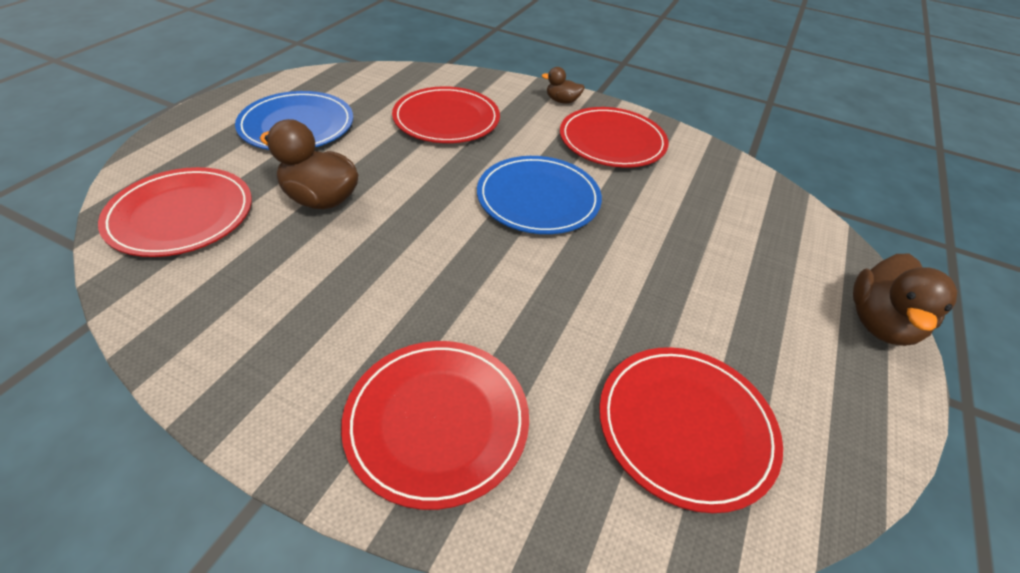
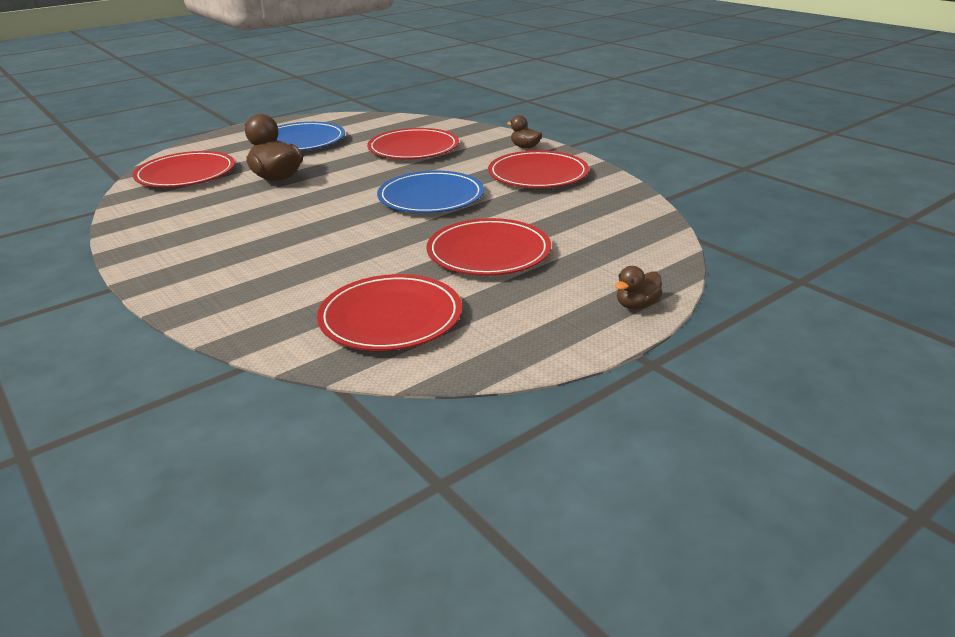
camera: 30 degrees right, 15 degrees down
(437, 421) = (233, 281): red plate -> red plate (488, 252)
(880, 323) = (636, 305): brown duck -> brown duck, size x0.55

